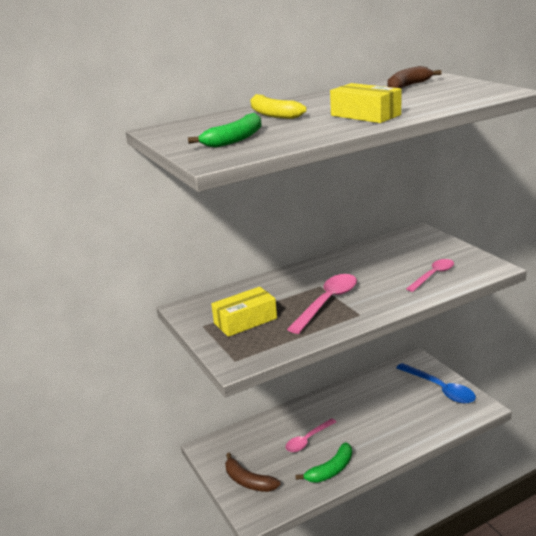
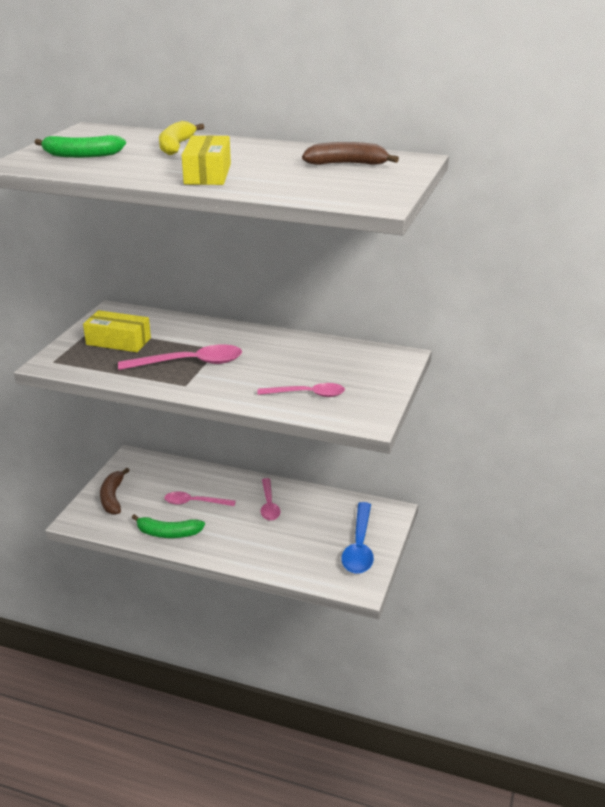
camera: 45 degrees right, 5 degrees up
(352, 406) = (269, 505): none -> pink spoon

